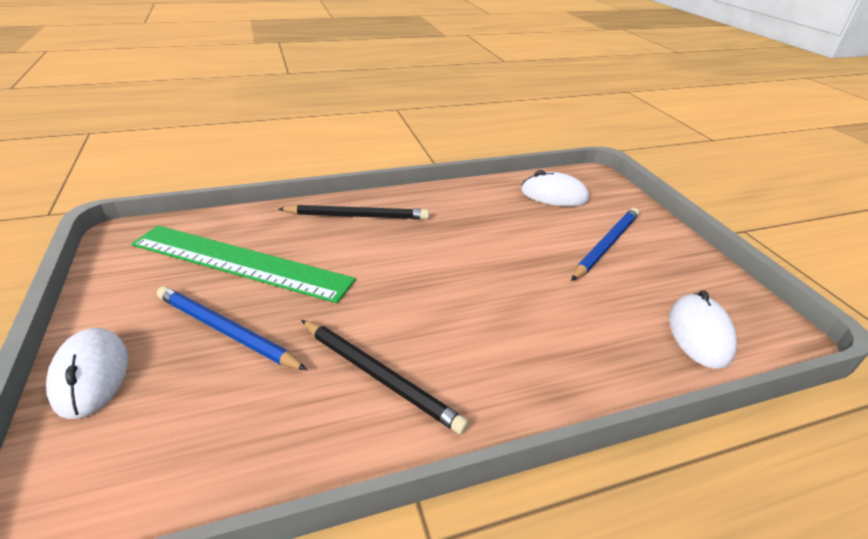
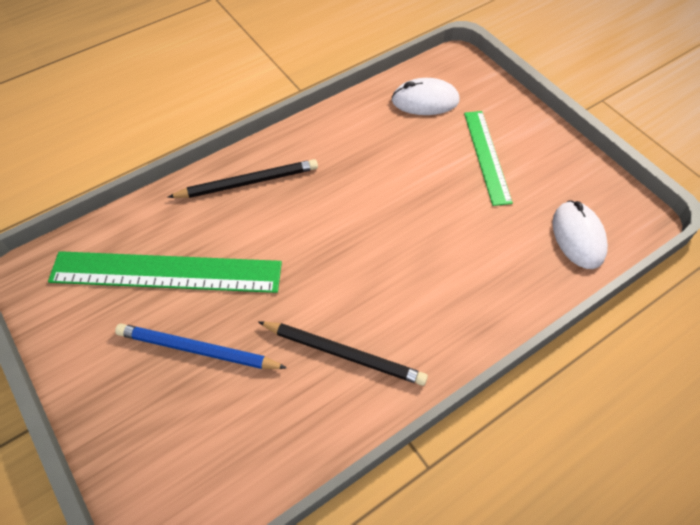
camera: 15 degrees left, 20 degrees up
(91, 375) = (111, 426): white mouse -> none
(606, 245) = (486, 156): blue pencil -> green ruler

